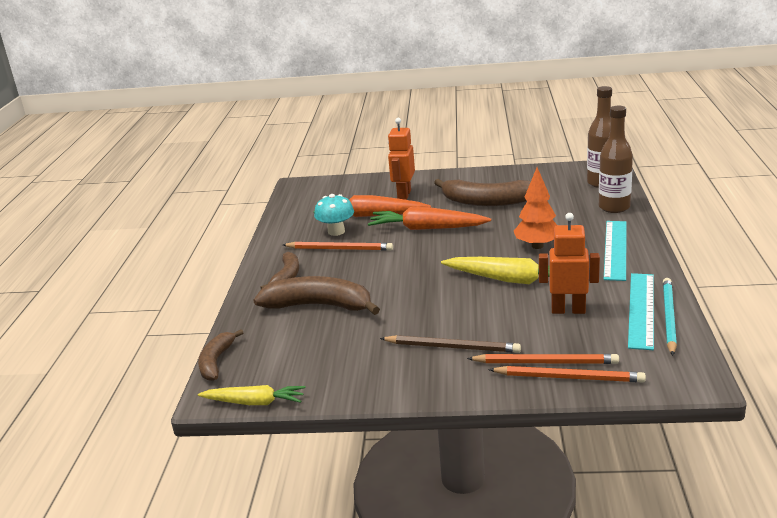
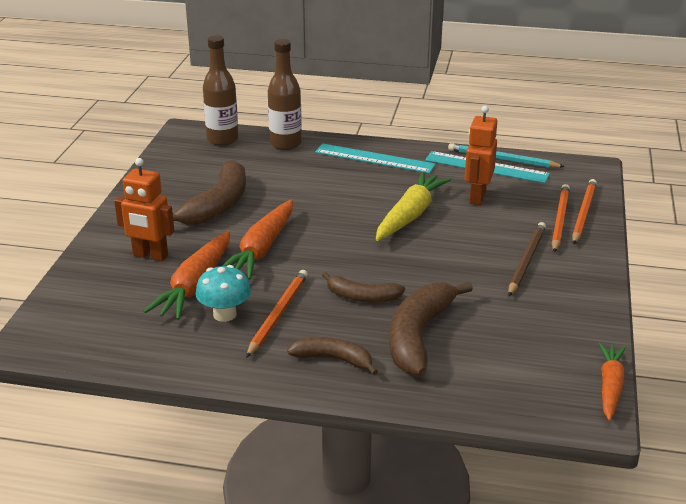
camera: 85 degrees left, 5 degrees up
(216, 362) = (526, 417): brown banana -> brown banana (362, 297)
(254, 402) = (610, 386): yellow carrot -> orange carrot
(537, 246) = (345, 192): orange tree -> none

